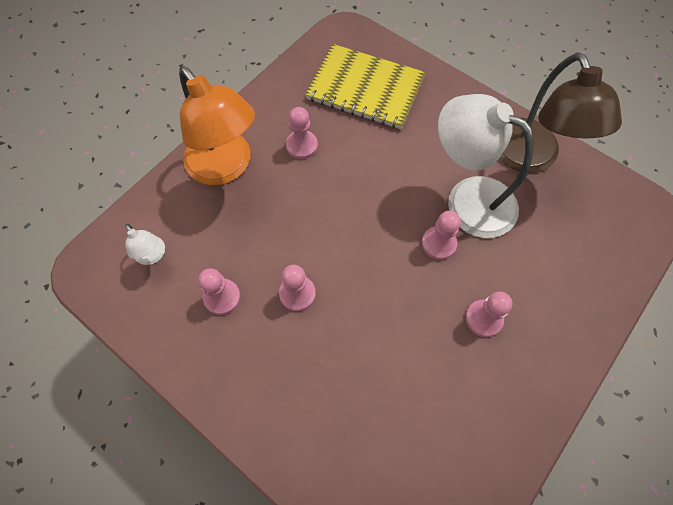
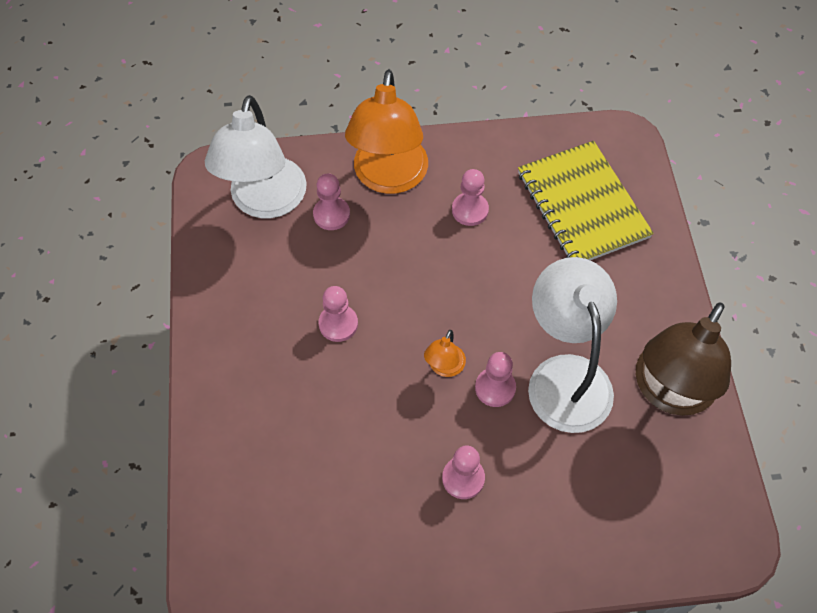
camera: 45 degrees right, 5 degrees down
(153, 255) = (265, 202): white lamp -> white lamp, size x2.28
(222, 297) = (281, 277): pink pawn -> pink pawn (331, 214)
(395, 259) = (444, 367): none -> orange lamp

